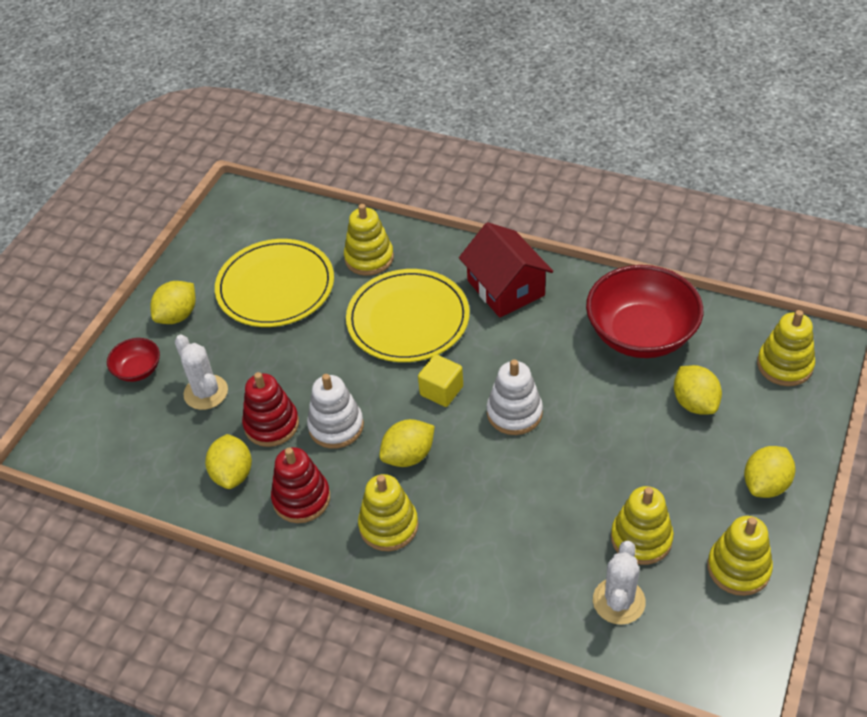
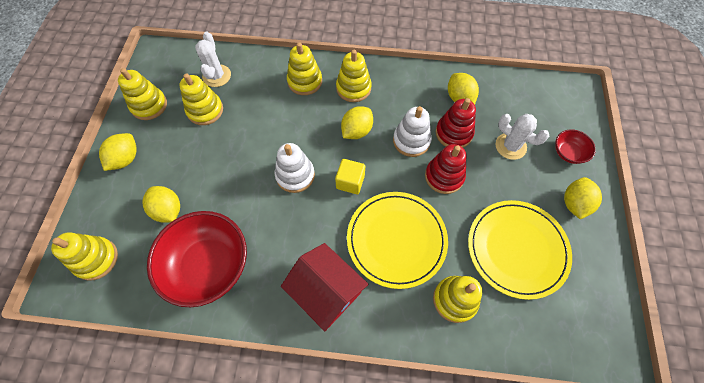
camera: 160 degrees right, 15 degrees up
(301, 498) = (410, 92): red stacking toy -> red stacking toy (444, 176)
(465, 556) = (305, 81): none -> yellow stacking toy

